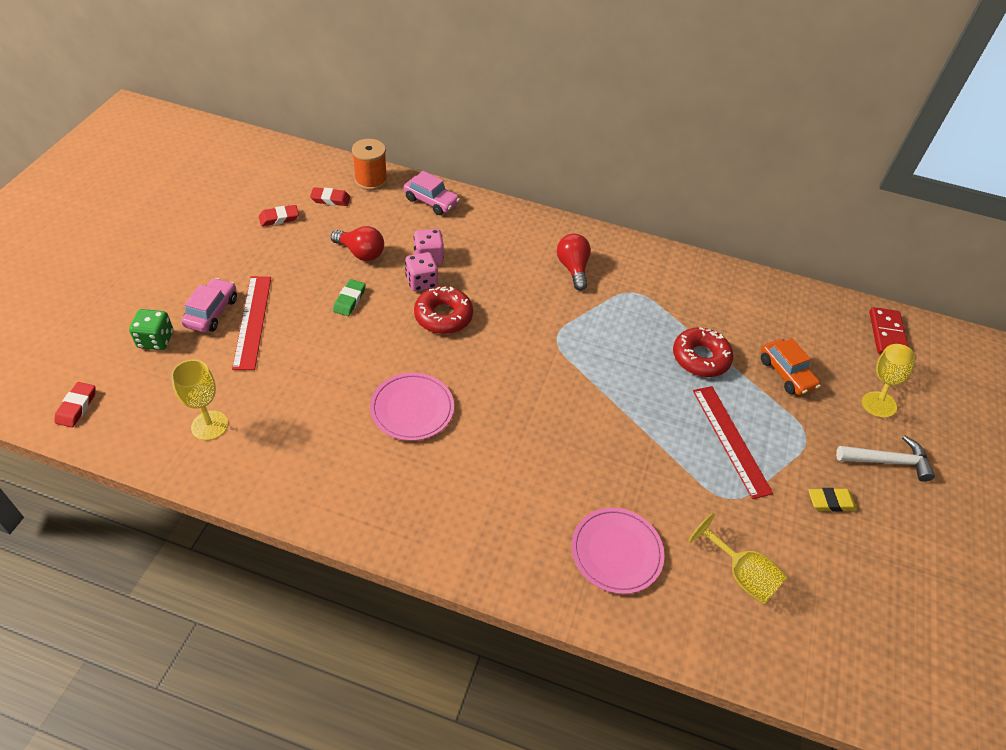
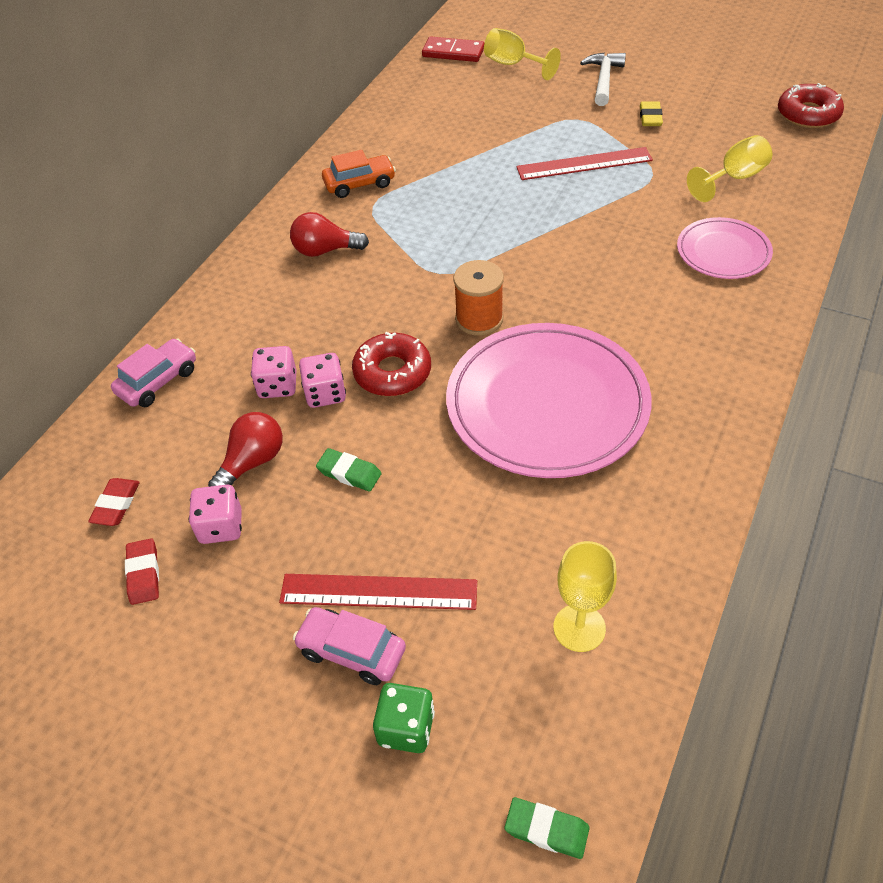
camera: 75 degrees left, 0 degrees up
(76, 407) = (546, 830): red eraser -> green eraser
(310, 245) = (221, 527): none -> pink dice
(371, 180) = (84, 453): orange spool -> orange spool (479, 319)
(412, 409) = (547, 404): pink plate -> pink plate, size x1.91
(700, 358) = (476, 169): red donut -> red donut (808, 114)
(786, 373) = (500, 118): orange car -> orange car (359, 184)

